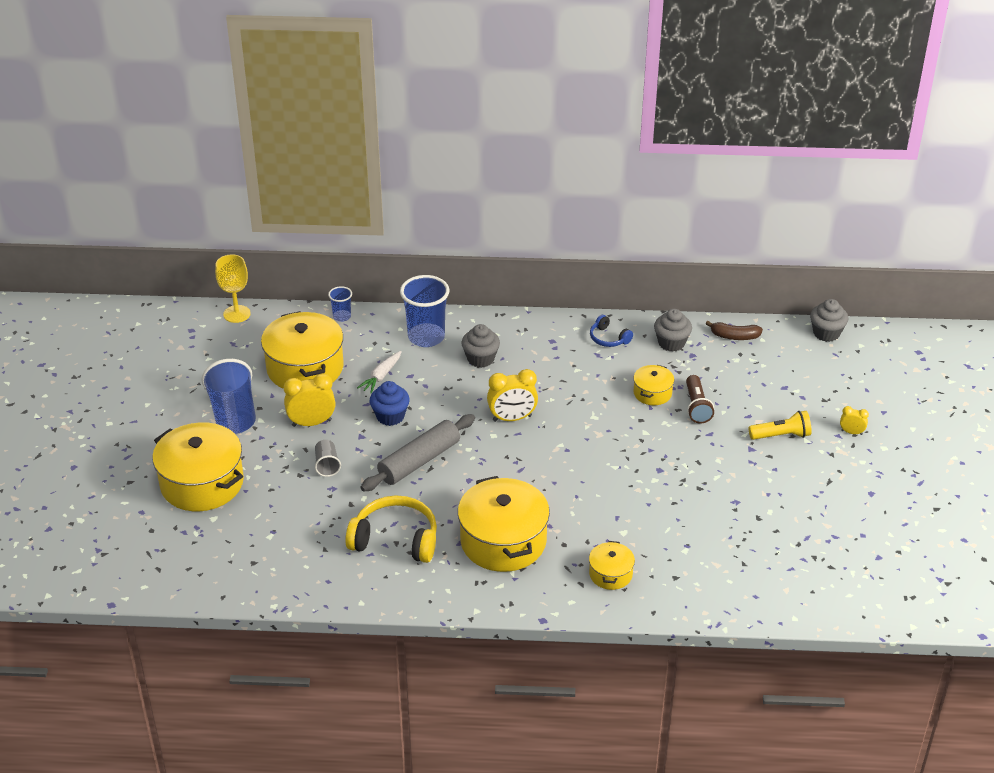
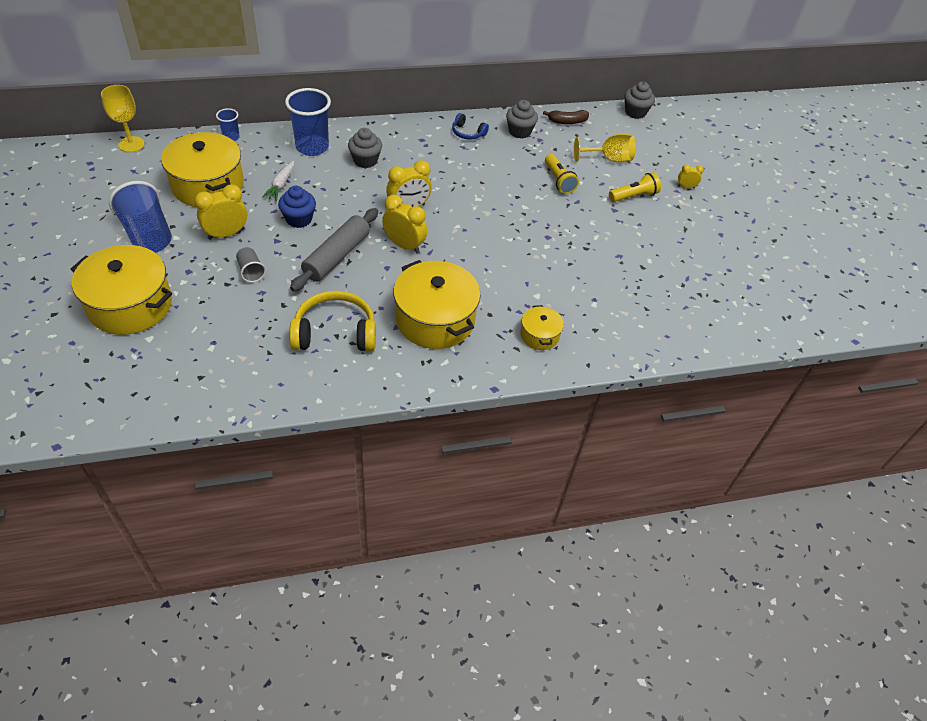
camera: 20 degrees left, 10 degrees up
(495, 458) = (404, 245): none -> yellow clock
(652, 393) = (519, 173): yellow pot -> none
(696, 407) = (558, 180): brown flashlight -> yellow flashlight
(768, 388) = (608, 159): none -> yellow goblet

